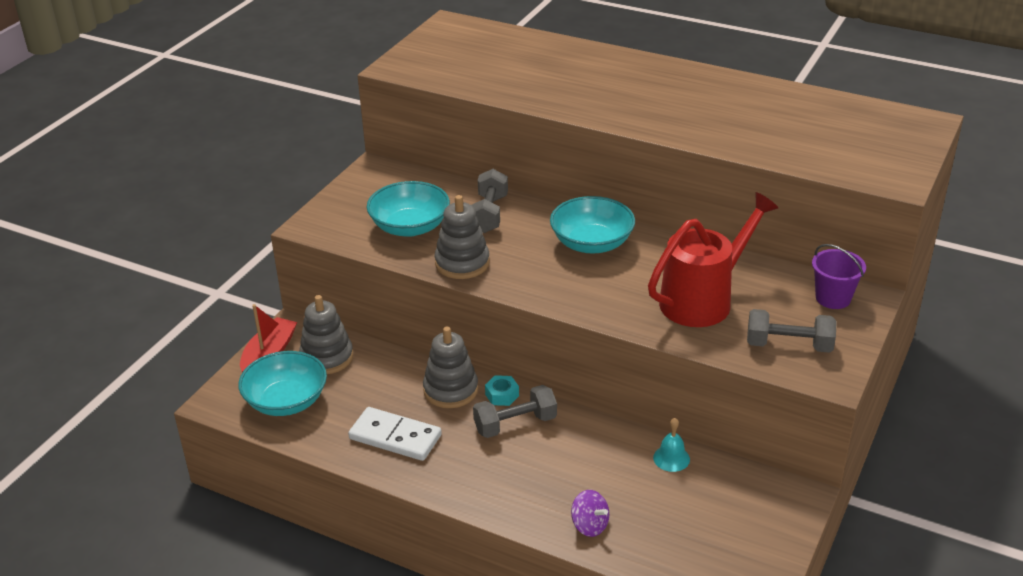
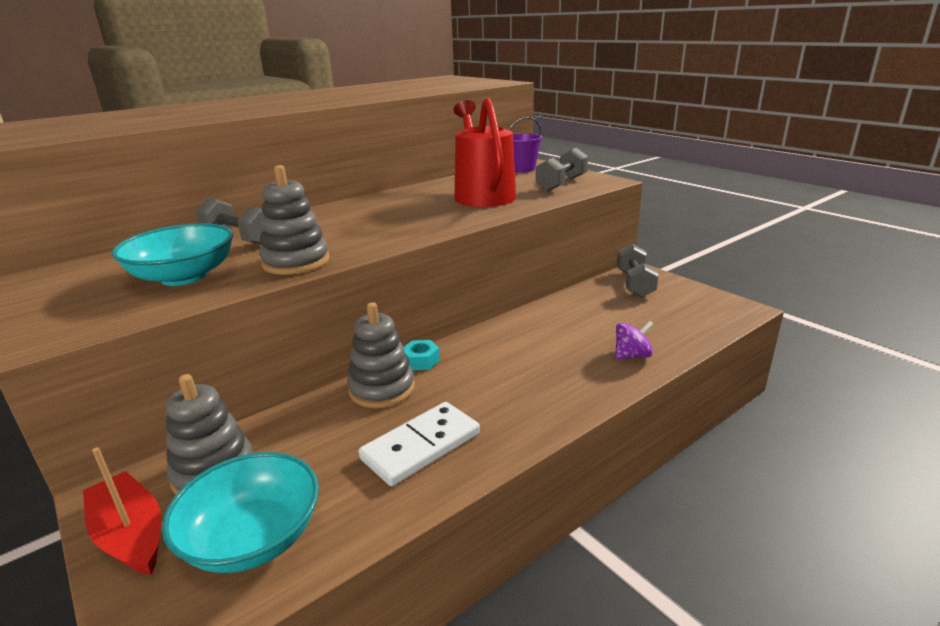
camera: 65 degrees left, 10 degrees down
(515, 424) = (469, 363): grey dumbbell -> grey dumbbell (634, 284)
(591, 243) = (357, 212): turquoise bowl -> none
(671, 458) = (569, 304): turquoise bell -> none

